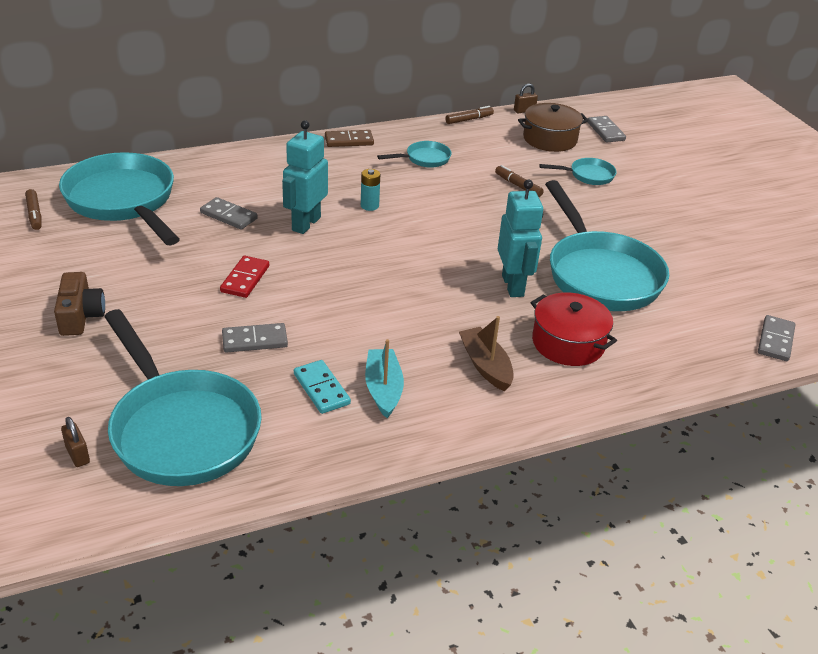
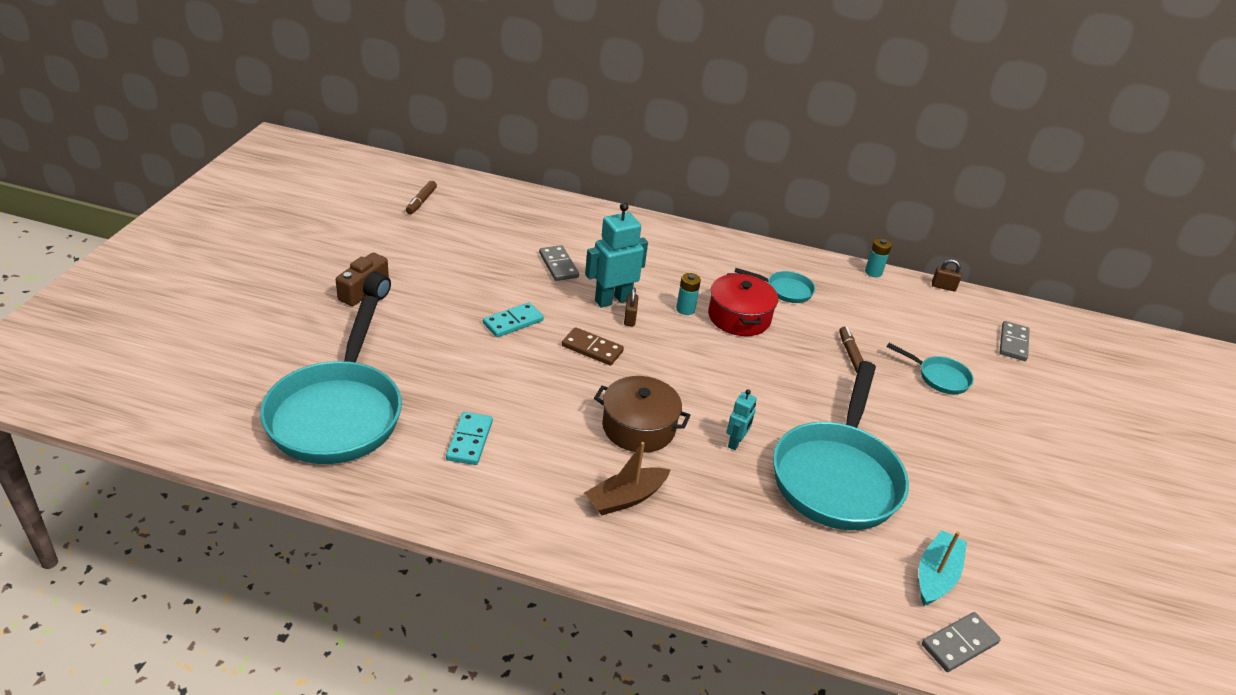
camera: 35 degrees right, 0 degrees up
(77, 454) = (254, 392): brown padlock -> brown padlock (630, 318)
(123, 201) = (493, 219): turquoise pan -> none
(245, 279) = (513, 322): red domino -> turquoise domino
(254, 340) = (464, 374): grey domino -> none
(349, 141) = (732, 245): brown domino -> brown domino (592, 349)
(383, 389) = (517, 468): turquoise boat -> turquoise boat (936, 576)
(469, 119) = (873, 272): brown marker -> turquoise battery
(485, 366) = (626, 498): brown boat -> brown boat turned 135 degrees counterclockwise
(513, 286) = (736, 442): turquoise robot -> turquoise robot, size x0.53
(550, 139) = (939, 325): brown pot -> brown pot (638, 427)
(568, 343) = (727, 521): red pot -> red pot (739, 317)

